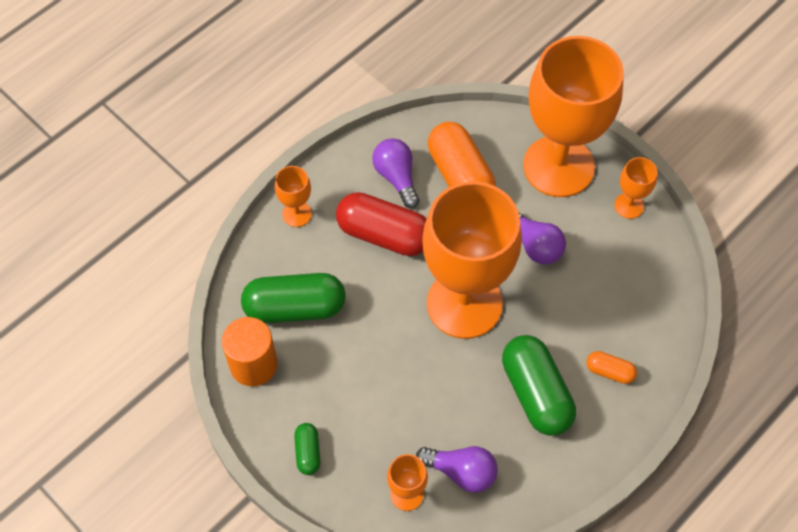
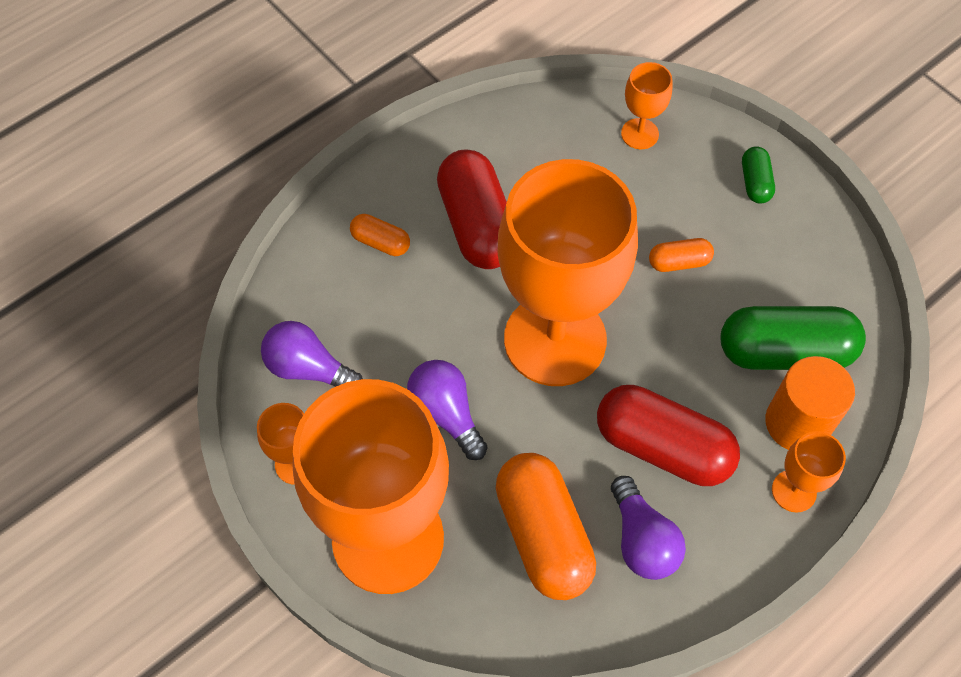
camera: 175 degrees left, 0 degrees up
(253, 364) = (832, 284): orange cylinder -> orange cylinder (797, 423)
(372, 373) = (679, 262): none -> orange capsule
(461, 472) = (576, 150): purple light bulb -> purple light bulb (308, 368)
(536, 393) = (477, 225): green capsule -> red capsule

